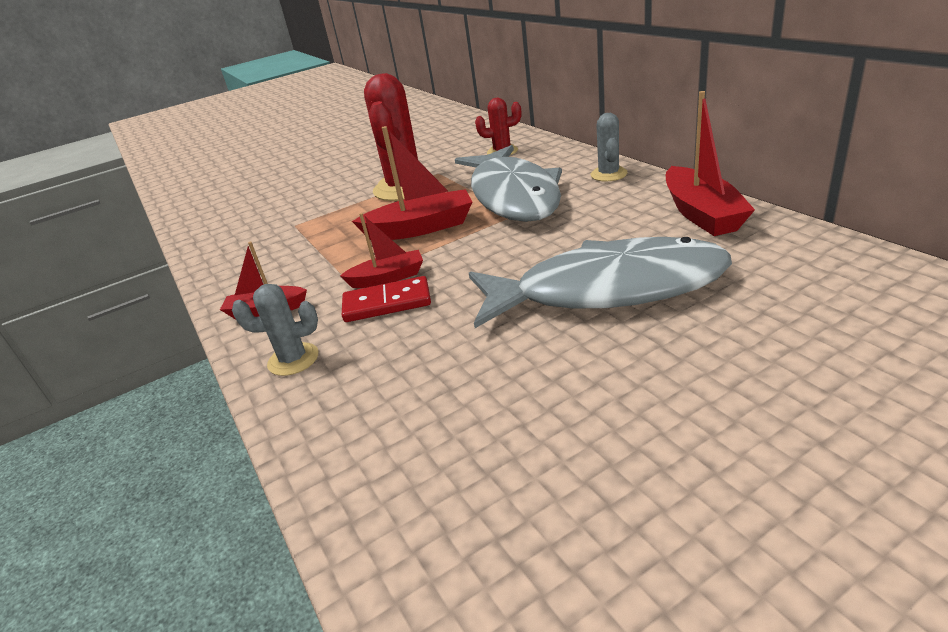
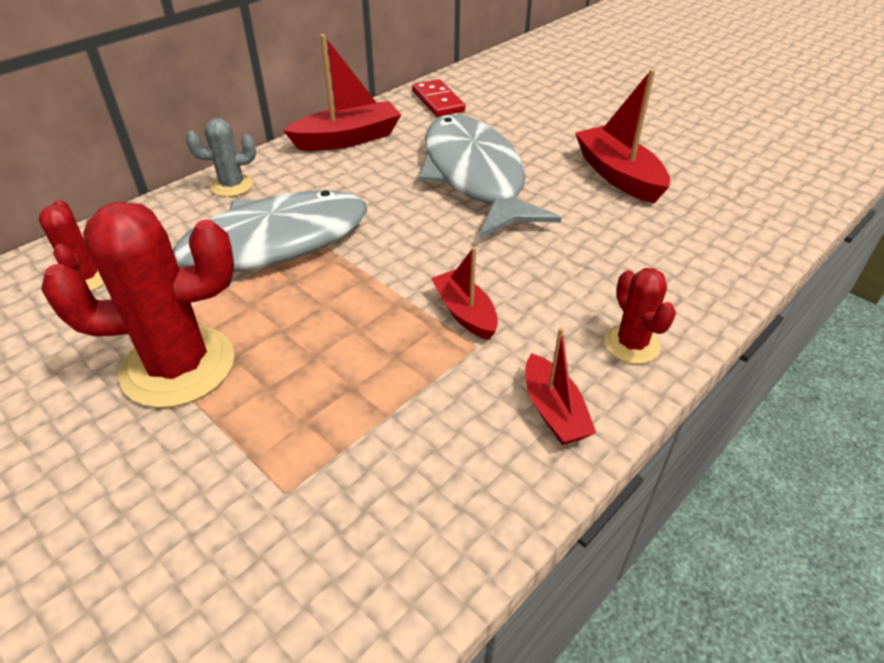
camera: 110 degrees left, 10 degrees up
(293, 359) = (631, 344): grey cactus -> red cactus
(387, 303) = (516, 300): red domino -> red domino (438, 101)
(421, 228) = (337, 313): red boat -> red boat (618, 175)

